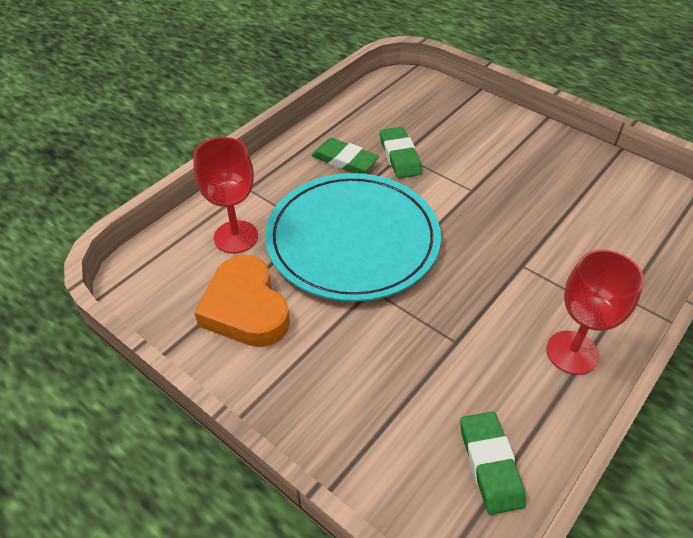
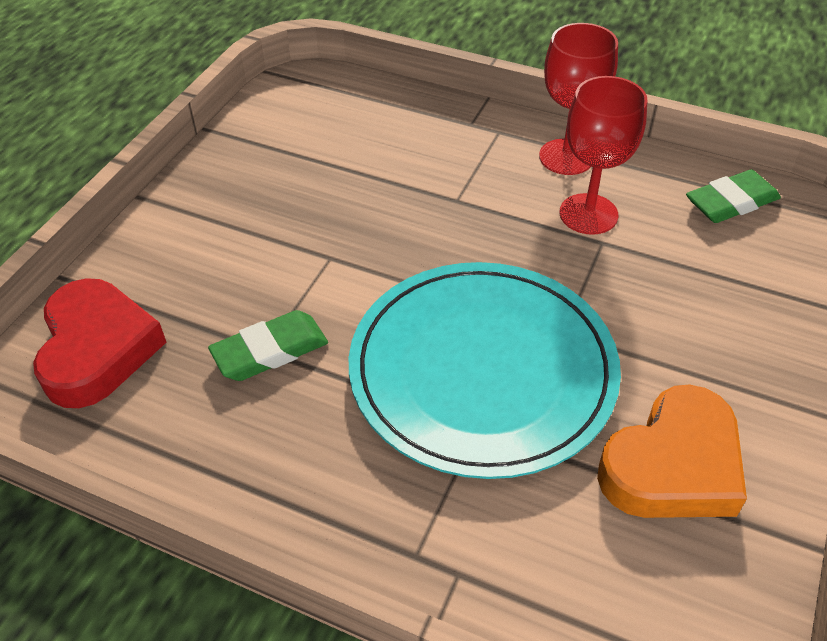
camera: 105 degrees left, 0 degrees up
(236, 237) = (542, 531): red goblet -> red goblet (588, 214)
(345, 160) = (298, 423): green eraser -> none
(421, 99) = (97, 349): none -> red heart

